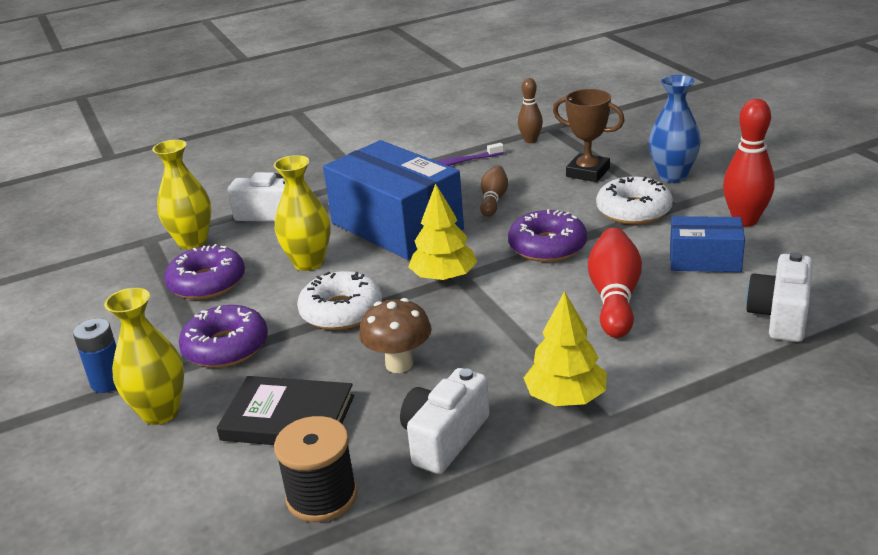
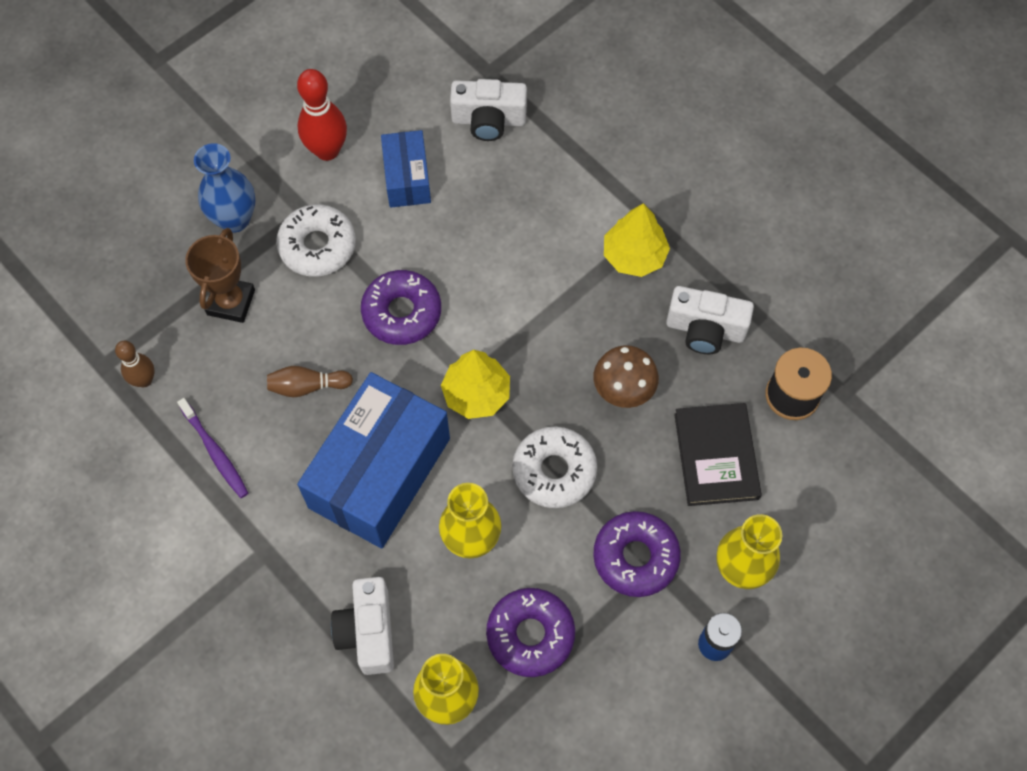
camera: 110 degrees left, 35 degrees up
(614, 298) = (484, 241): red bowling pin -> none

